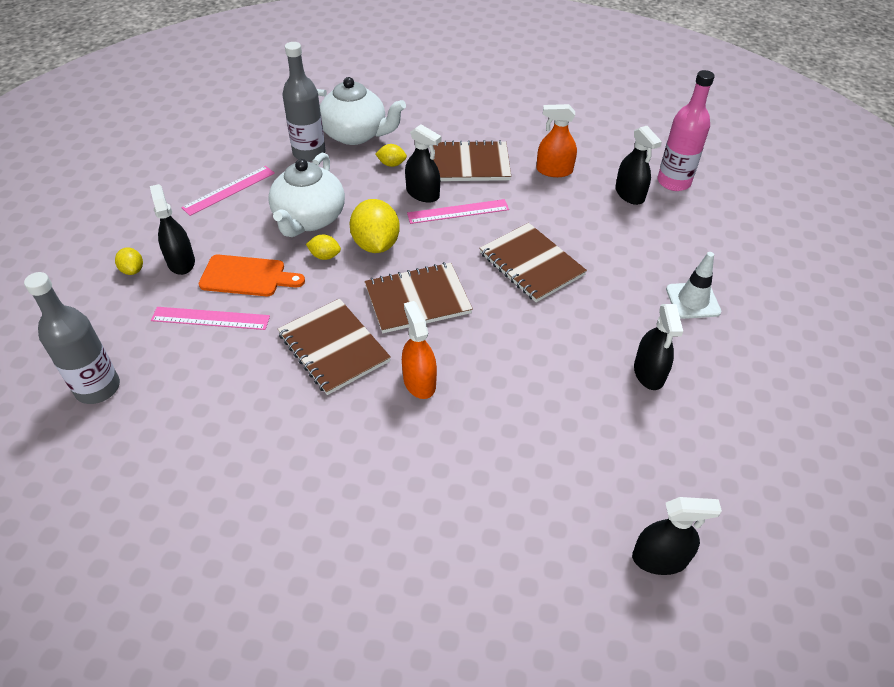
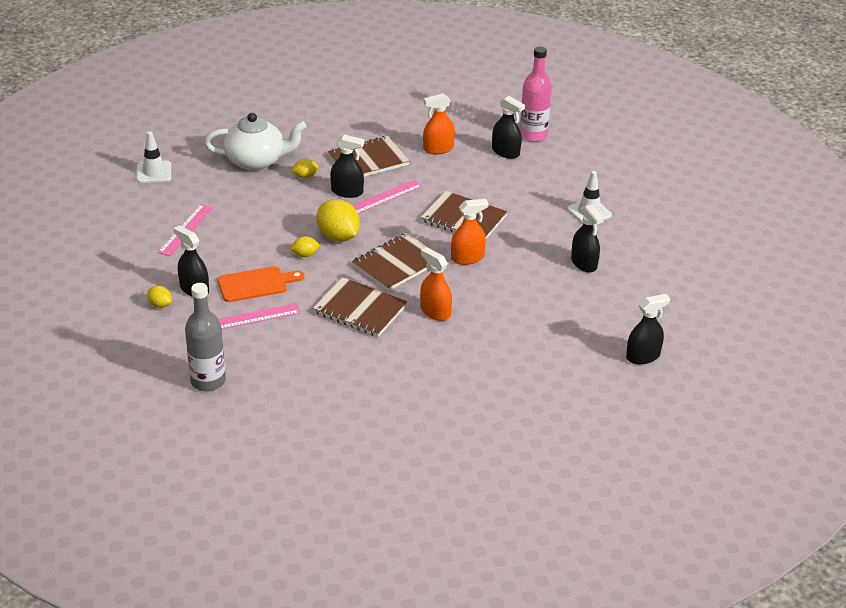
camera: 25 degrees left, 10 degrees down
(250, 121) = (154, 172): none -> white traffic cone
(309, 153) = (229, 185): grey bottle -> none
(309, 219) = (271, 233): white teapot -> none
(504, 318) = (467, 258): none -> orange spray bottle

